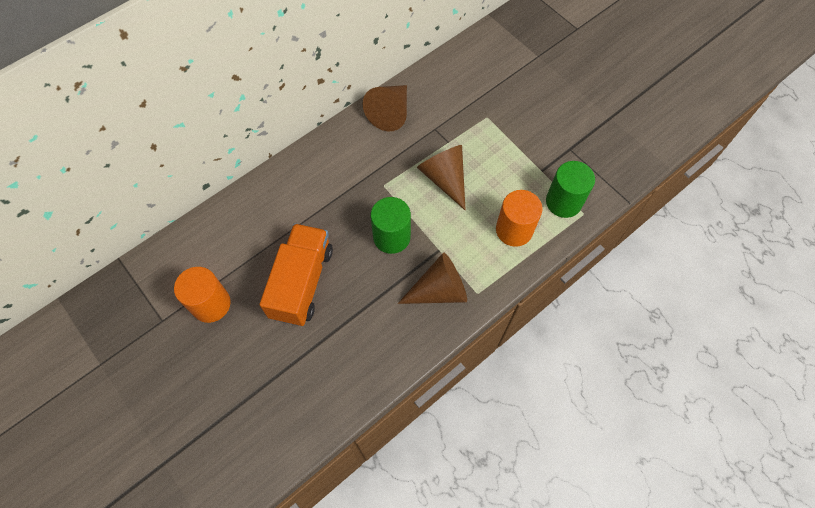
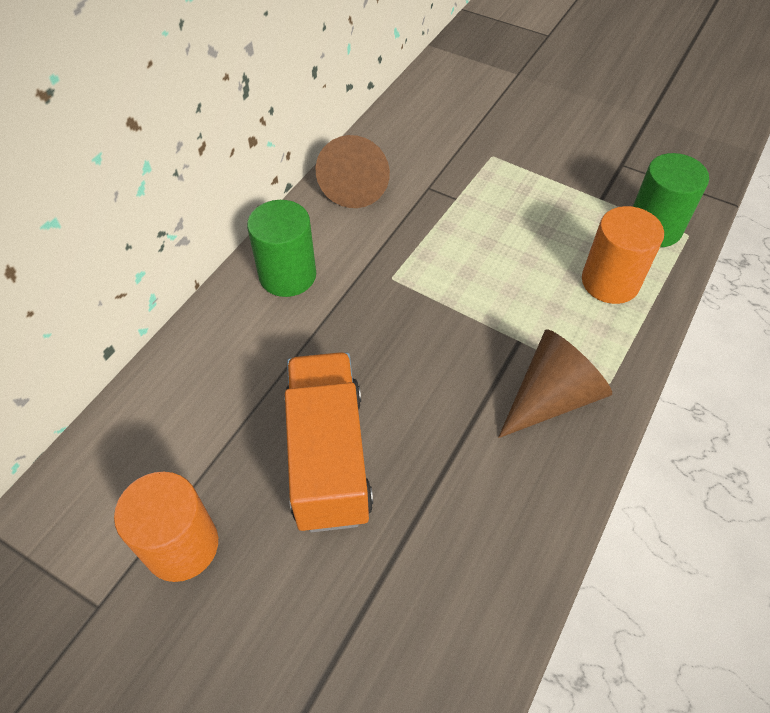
camera: 20 degrees left, 10 degrees down
(391, 237) = (439, 344): green cylinder -> green cylinder (287, 275)
(444, 178) = (476, 244): brown cone -> none

